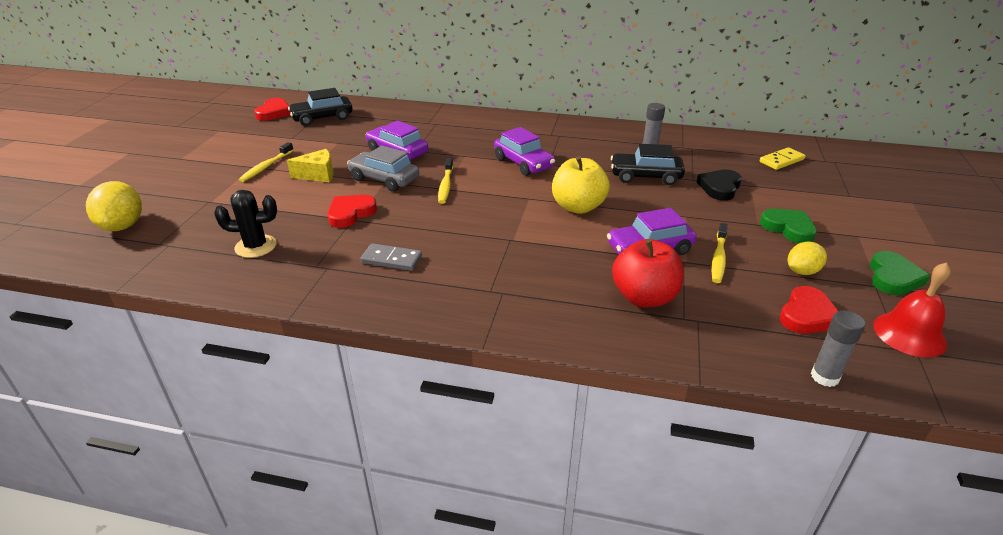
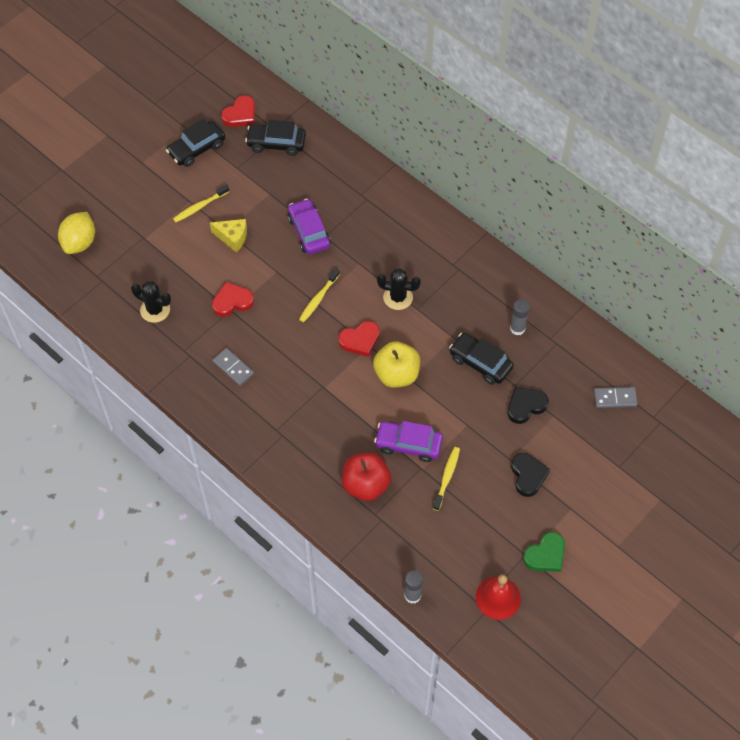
camera: 30 degrees right, 25 degrees up
(240, 138) = (197, 149): none -> black car
(384, 179) = (278, 268): grey car -> none
(523, 163) = (398, 297): purple car -> black cactus
(718, 258) = (447, 477): yellow toothbrush -> yellow toothbrush turned 150 degrees clockwise
(781, 160) = (615, 398): yellow domino -> grey domino
(788, 228) = (528, 475): green heart -> black heart
(802, 271) = (490, 518): yellow lemon -> none
(807, 315) = (452, 552): red heart -> red heart (360, 340)

